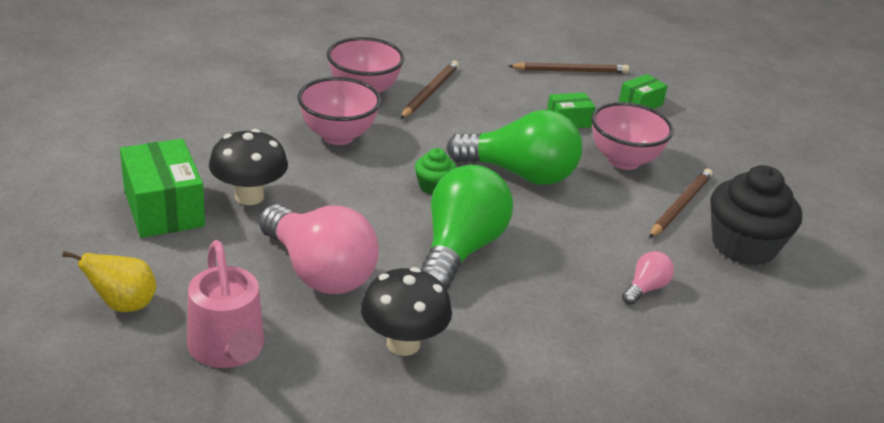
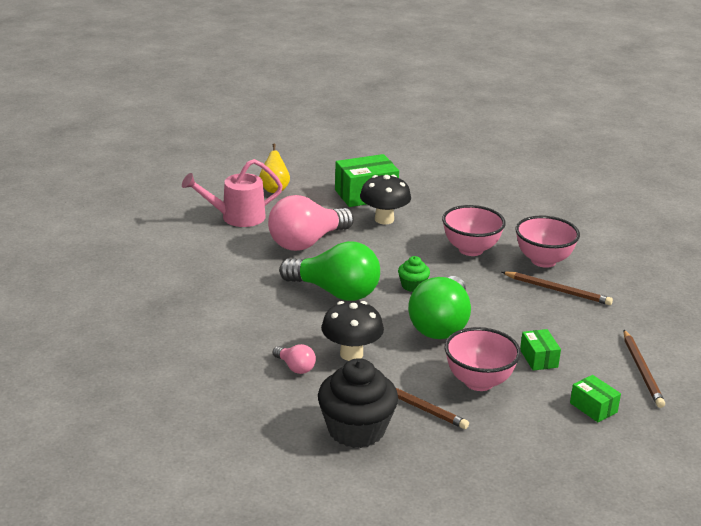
camera: 95 degrees right, 5 degrees down
(403, 343) = (239, 268): black mushroom -> black mushroom (351, 354)

